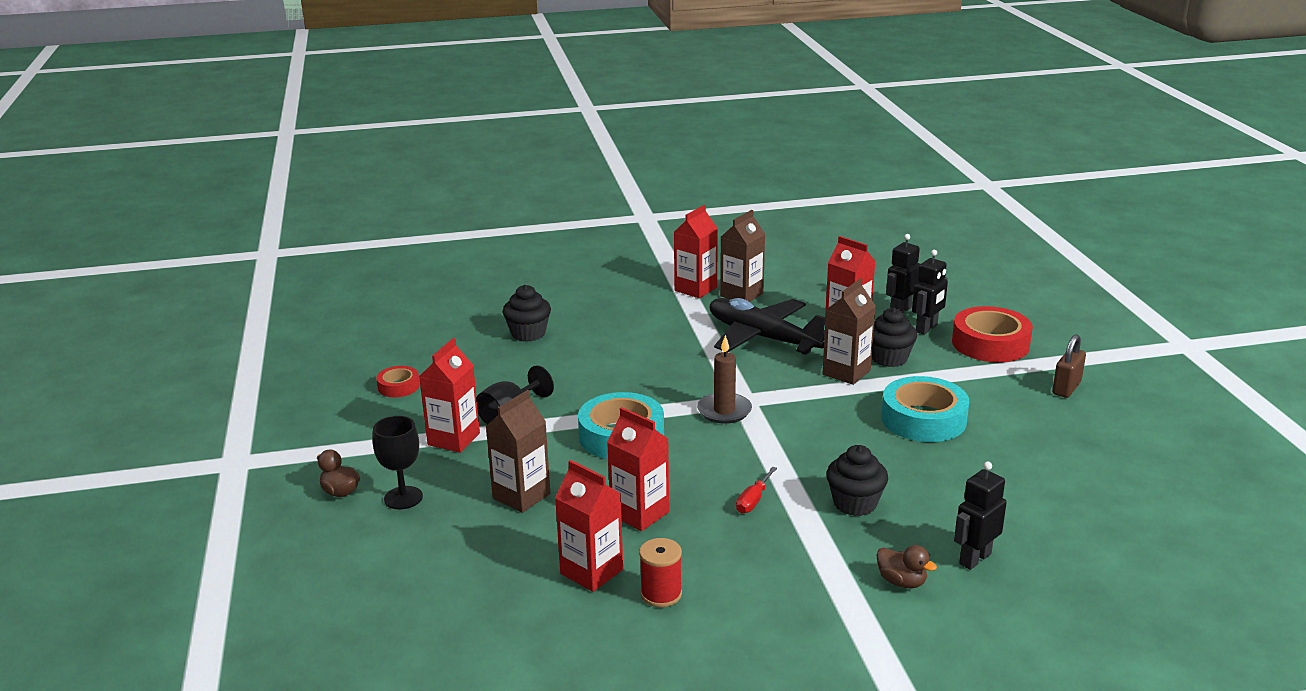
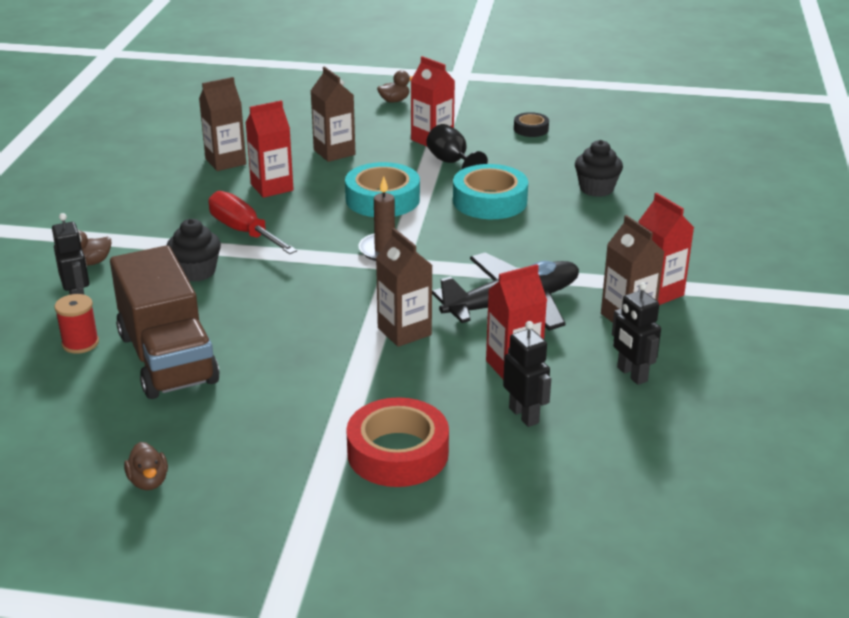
camera: 110 degrees right, 5 degrees up
(398, 386) = (531, 129): red tape -> black tape
(403, 498) = (369, 117): black goblet -> none
(591, 572) = (225, 161): red carton -> brown carton
(661, 594) = (179, 178): red spool -> red spool (80, 343)
(753, 500) = (244, 231): red screwdriver -> red screwdriver, size x1.99
(889, 358) = (414, 367): black cupcake -> none
(923, 419) = (283, 347): turquoise tape -> turquoise tape (489, 201)
(926, 328) = (466, 419): black robot -> black robot (631, 374)
(1000, 470) = (167, 358): none -> brown truck
(1066, 388) = (260, 465): brown padlock -> none
(1138, 425) = (148, 481): none -> brown duck

